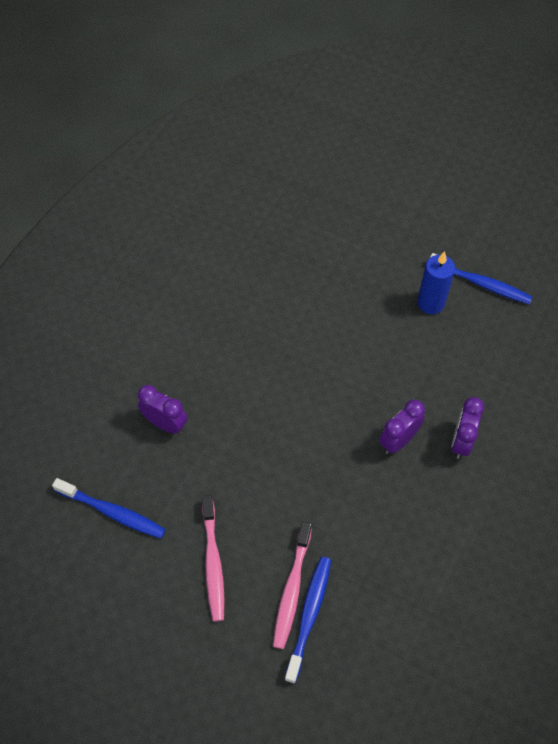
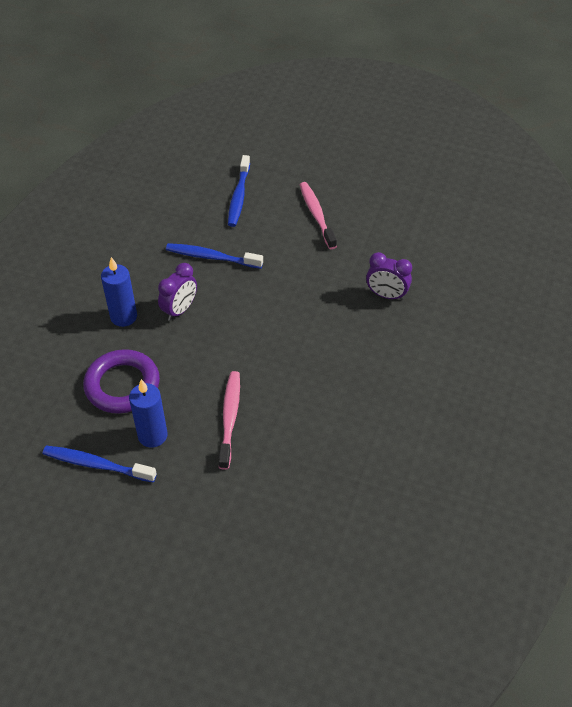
camera: 170 degrees right, 10 degrees down
(112, 512) = (404, 233): blue toothbrush -> blue toothbrush (212, 257)
(292, 589) = (254, 208): pink toothbrush -> pink toothbrush (230, 418)
(460, 358) = (122, 385): none -> purple ring
(461, 441) = (123, 317): purple clock -> blue candle

